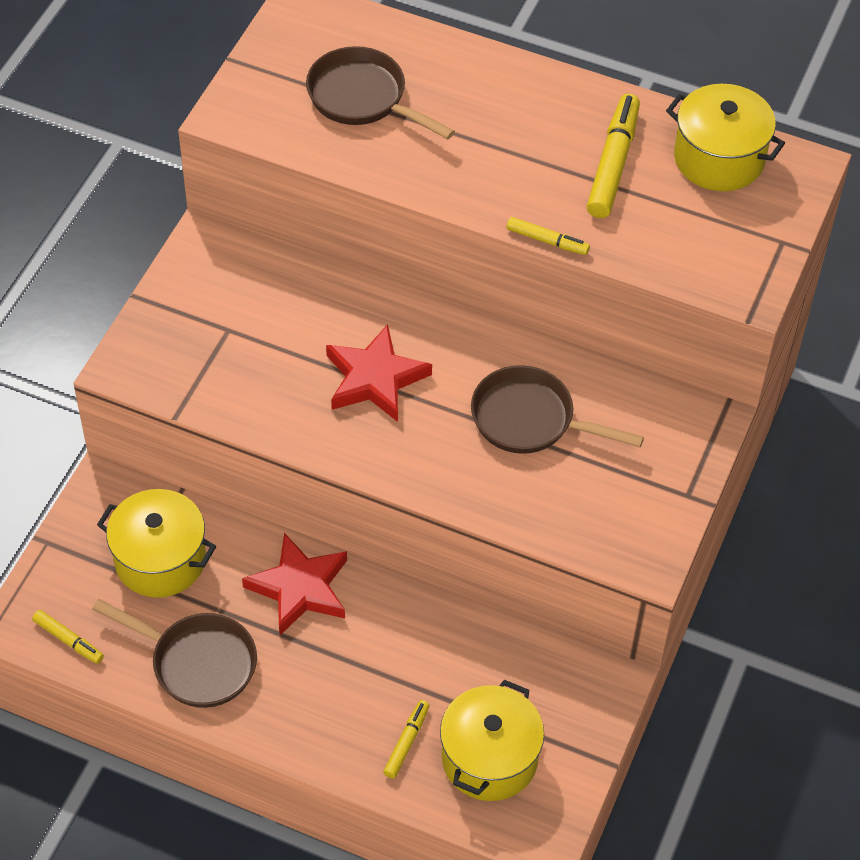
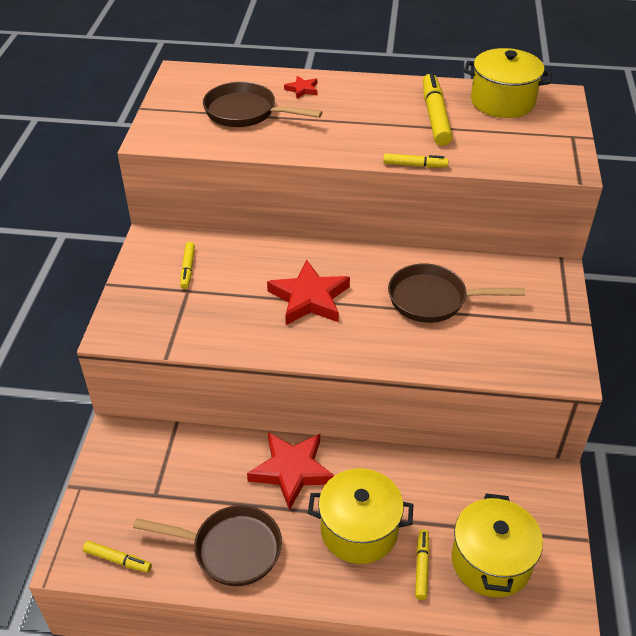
camera: 15 degrees left, 10 degrees down
(160, 560) = (175, 477): yellow pot -> yellow pot (359, 530)
(238, 297) = (188, 269): none -> yellow marker
(453, 73) = (302, 89): none -> red star

